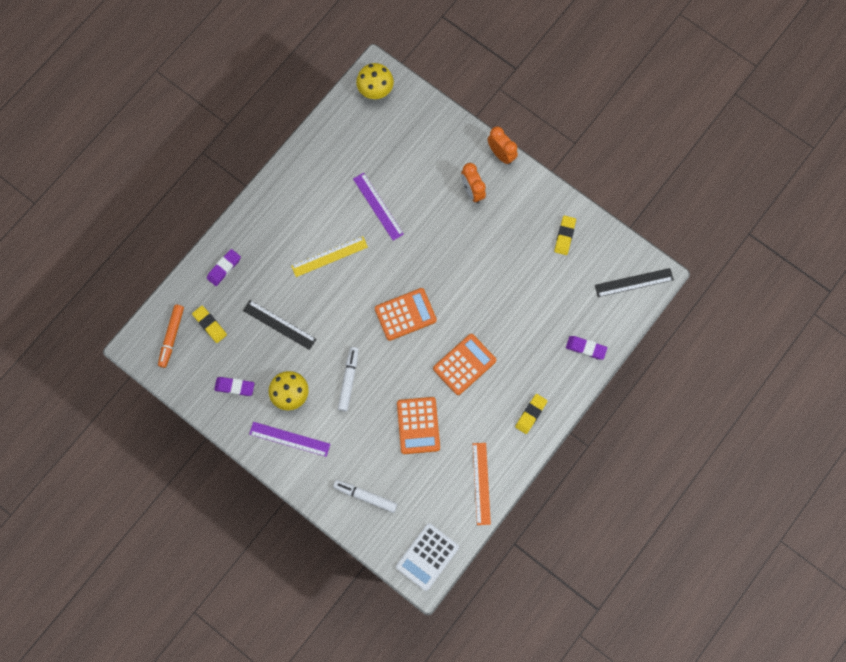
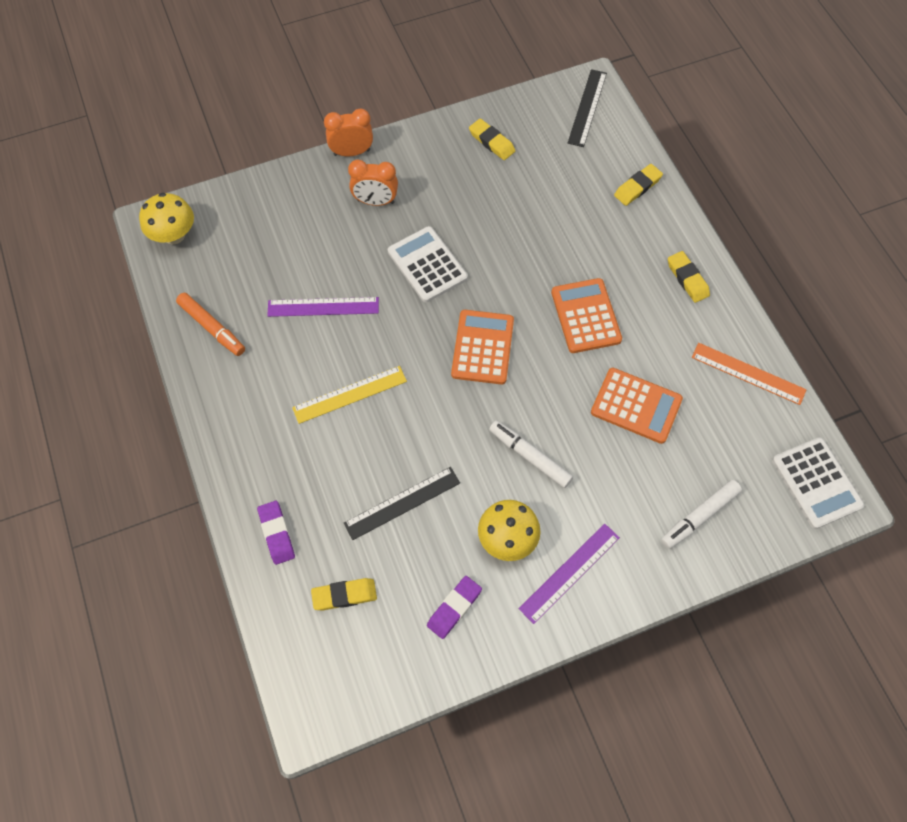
camera: 60 degrees left, 10 degrees down
(171, 337) = (328, 659): orange marker -> orange marker (212, 328)
(329, 256) = (350, 394): yellow ruler -> yellow ruler turned 60 degrees clockwise
(444, 249) = (427, 265): none -> white calculator
(586, 348) = (637, 187): purple eraser -> yellow eraser

